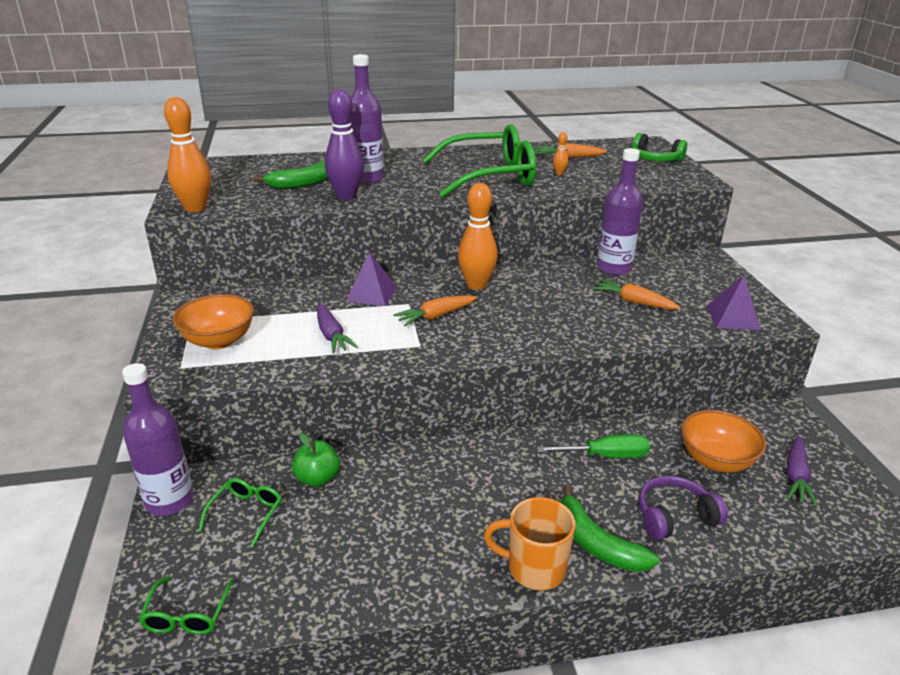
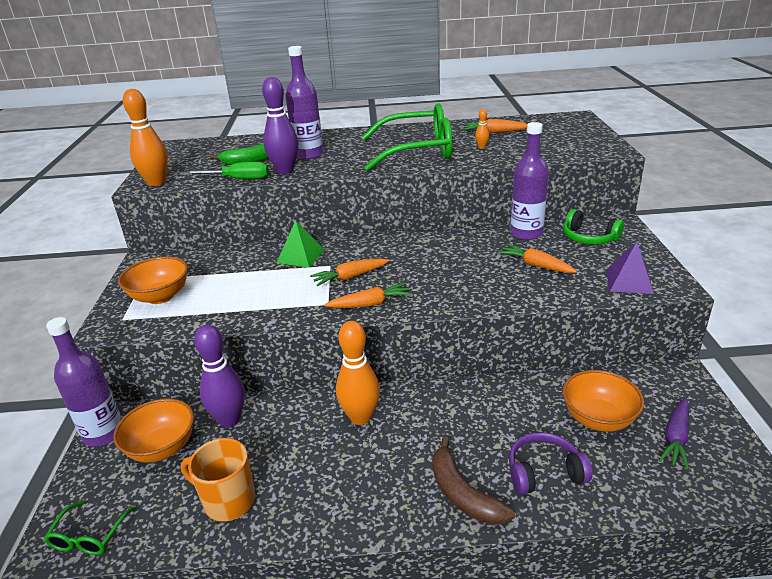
camera: 10 degrees right, 0 degrees up
(246, 513) = (162, 448): green glasses -> orange bowl
(317, 478) = (229, 419): green apple -> purple bowling pin
(332, 335) = (255, 293): purple carrot -> none
(371, 293) = (300, 256): purple pyramid -> green pyramid
(468, 345) = (370, 304): none -> orange carrot
(476, 285) = (395, 249): orange bowling pin -> orange bowling pin (360, 417)
(534, 568) = (398, 514): orange mug -> orange mug (228, 501)
(597, 543) = (463, 494): green banana -> brown banana
(605, 456) = (491, 410): green screwdriver -> green screwdriver (238, 179)
(655, 159) = (577, 132): green headphones -> green headphones (589, 238)

